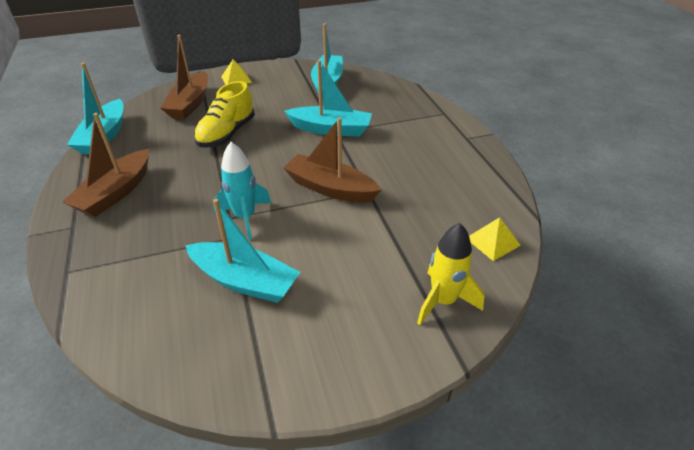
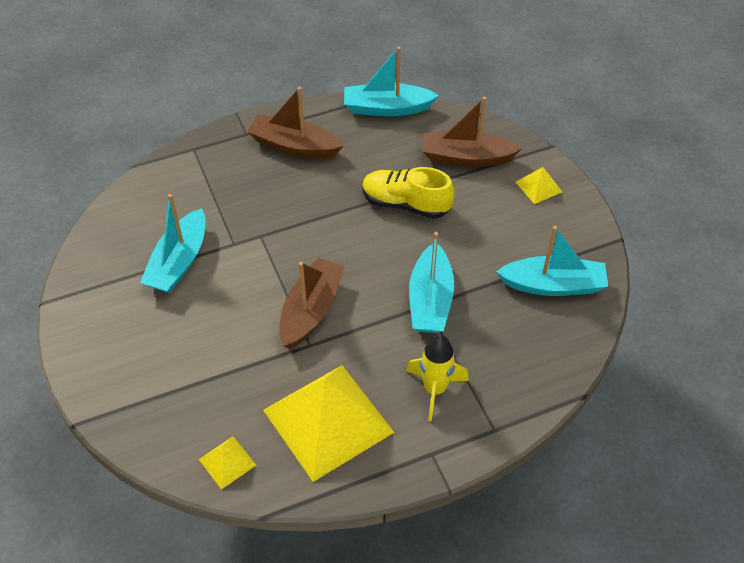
camera: 85 degrees right, 10 degrees up
(245, 217) = (261, 247): turquoise rocket -> none
(443, 183) = (328, 420): none -> yellow pyramid
(443, 301) = (148, 411): yellow rocket -> yellow rocket (435, 389)

